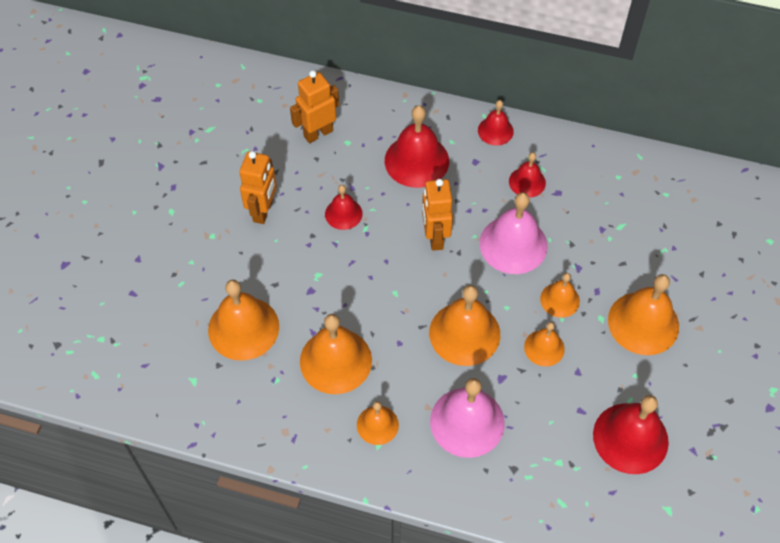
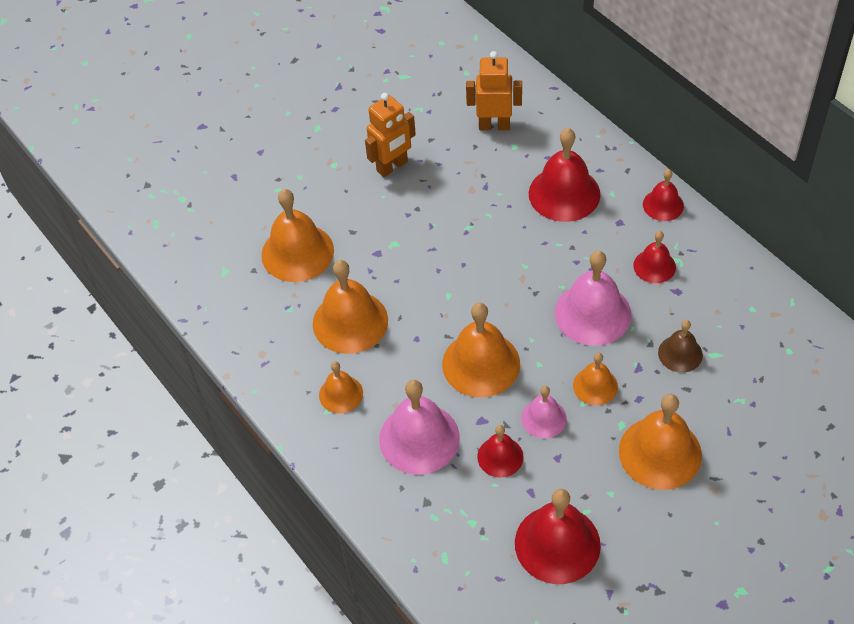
camera: 40 degrees right, 5 degrees down
(343, 213) = (459, 204): red bell -> red bell (500, 456)
(435, 237) = (524, 268): orange robot -> none
(544, 348) = (543, 418): orange bell -> pink bell
(597, 239) = (680, 353): none -> brown bell

